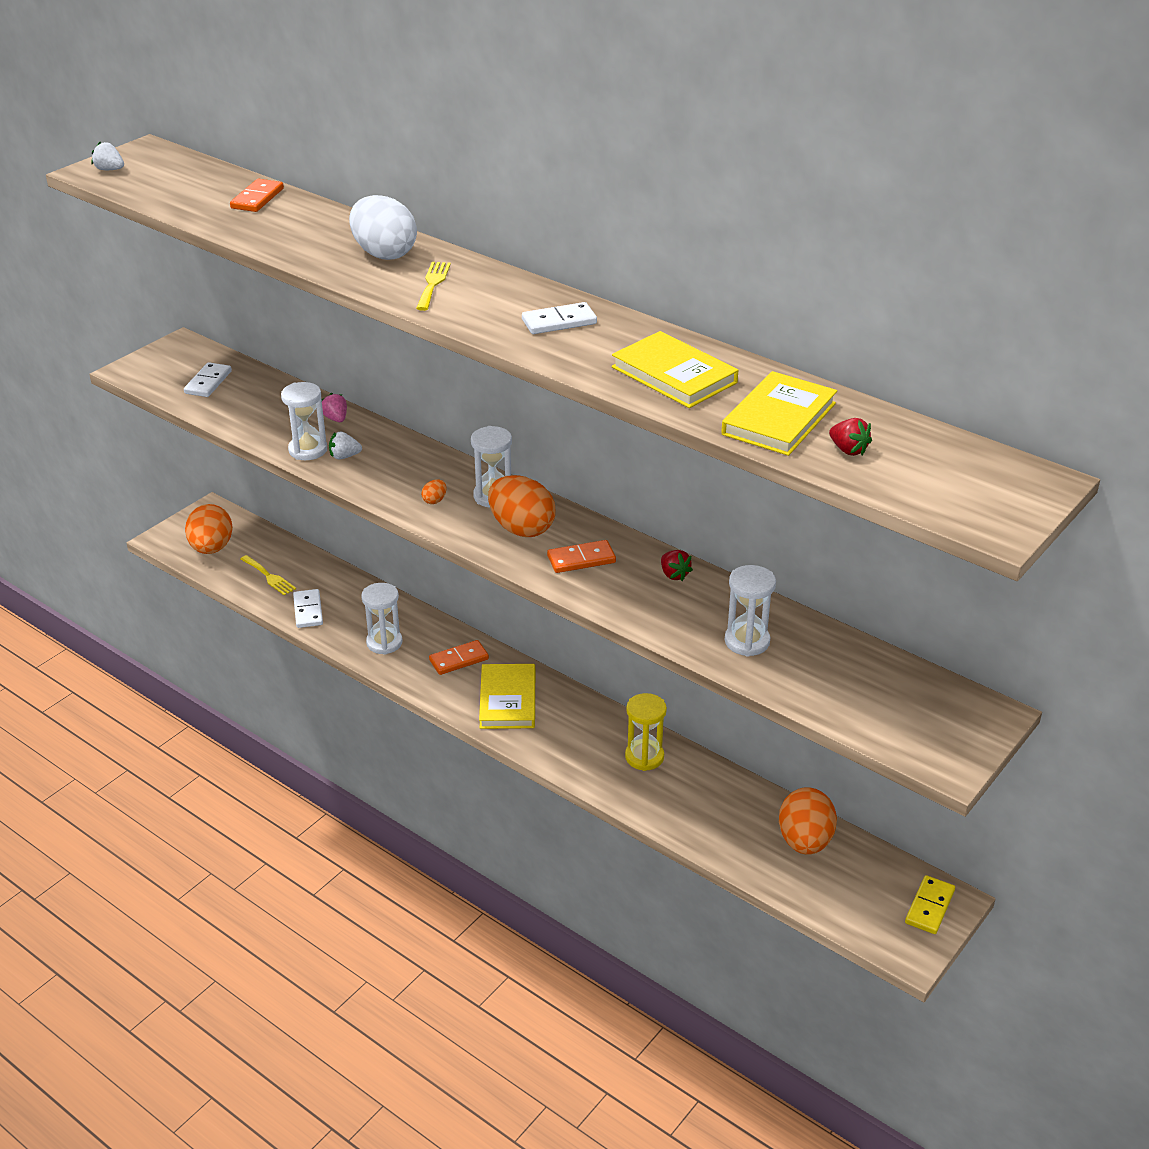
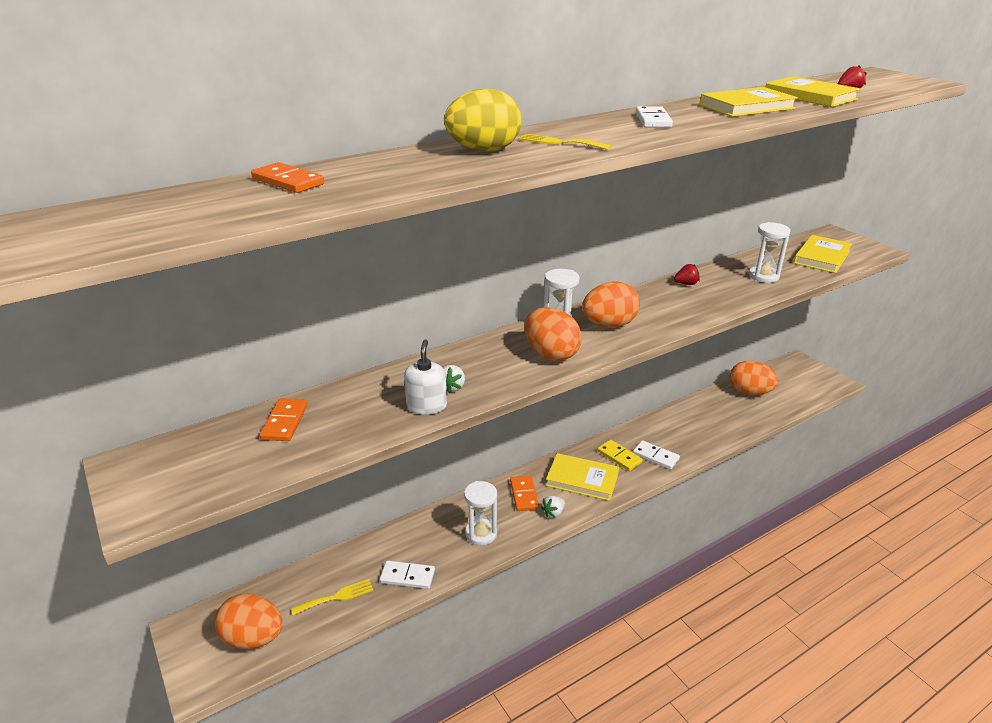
camera: 70 degrees left, 5 degrees down
(109, 170) = (64, 244): white strawberry -> white strawberry (553, 513)
(208, 382) = (234, 453): white domino -> white domino (655, 456)
(308, 450) = (426, 406): white hourglass -> white soap dispenser
(336, 419) = (383, 383): pink strawberry -> none
(384, 254) = (484, 150): white egg -> yellow egg
(434, 500) = (551, 354): orange egg -> orange egg, size x2.48
(581, 559) = (658, 310): orange domino -> orange domino (285, 422)
(644, 757) = (662, 432): yellow hourglass -> none
(866, 699) = (822, 257): none -> yellow book
(929, 907) = (803, 368): yellow domino -> yellow domino (619, 457)

